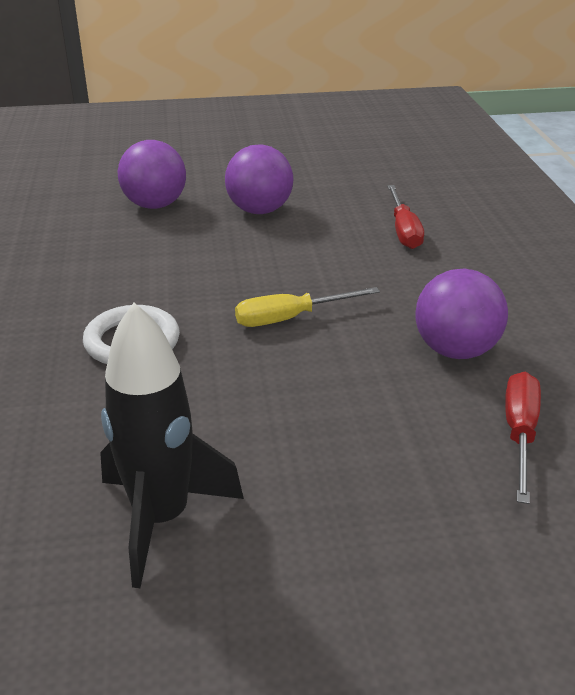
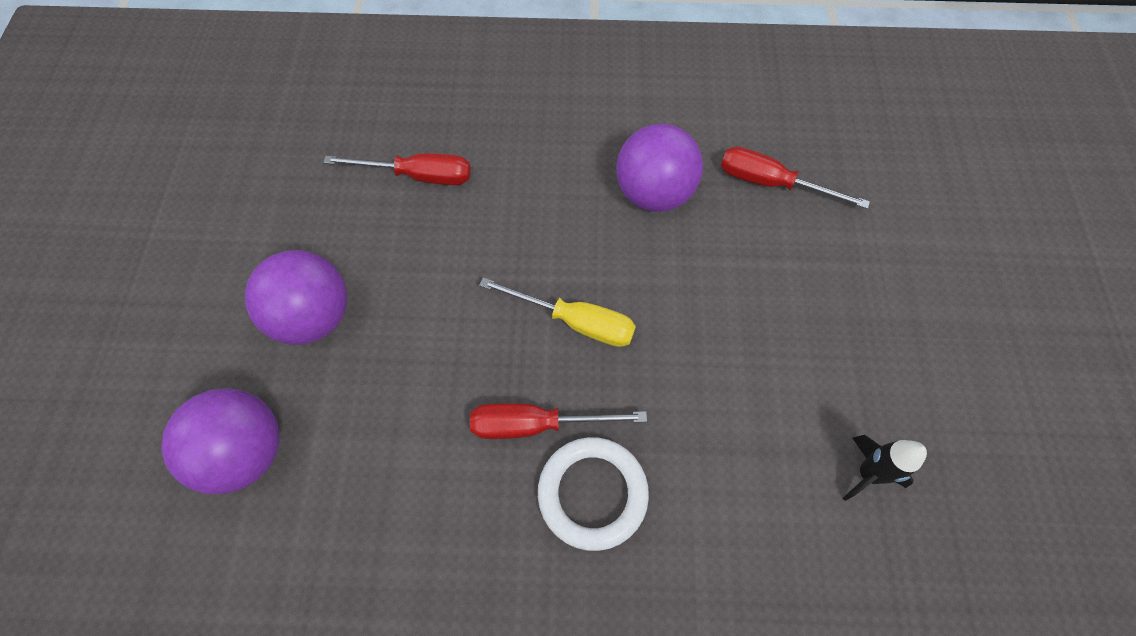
camera: 80 degrees left, 30 degrees up
(161, 518) = (867, 474): black rocket -> black rocket, size x0.51
(189, 309) = (536, 424): none -> red screwdriver
(290, 318) = (575, 322): yellow screwdriver -> yellow screwdriver turned 60 degrees counterclockwise

